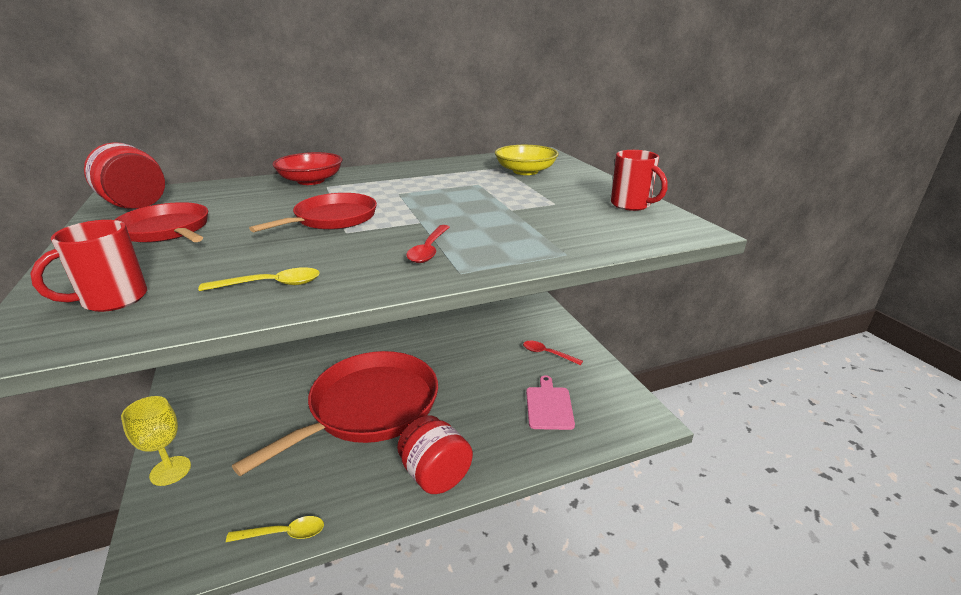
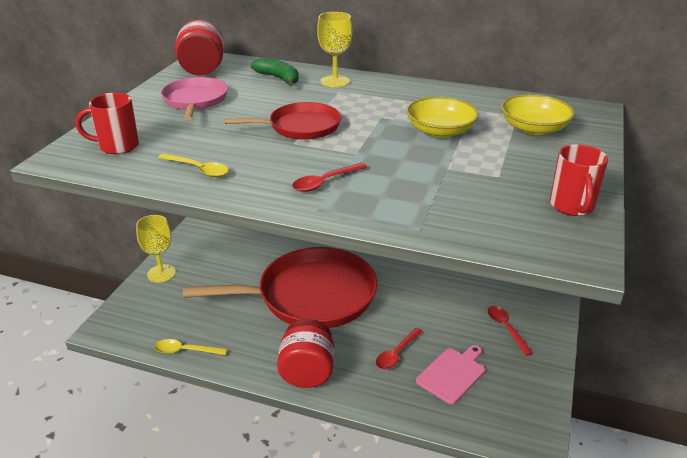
camera: 40 degrees right, 5 degrees up
(167, 230) = (195, 100): red pan -> pink pan
(245, 191) = (278, 78): none -> green banana
(284, 533) = (185, 351): yellow spoon -> yellow spoon turned 150 degrees clockwise
(311, 181) = (335, 81): red bowl -> yellow goblet
(463, 189) = (440, 131): none -> yellow bowl
(493, 415) = (396, 354): none -> red spoon

